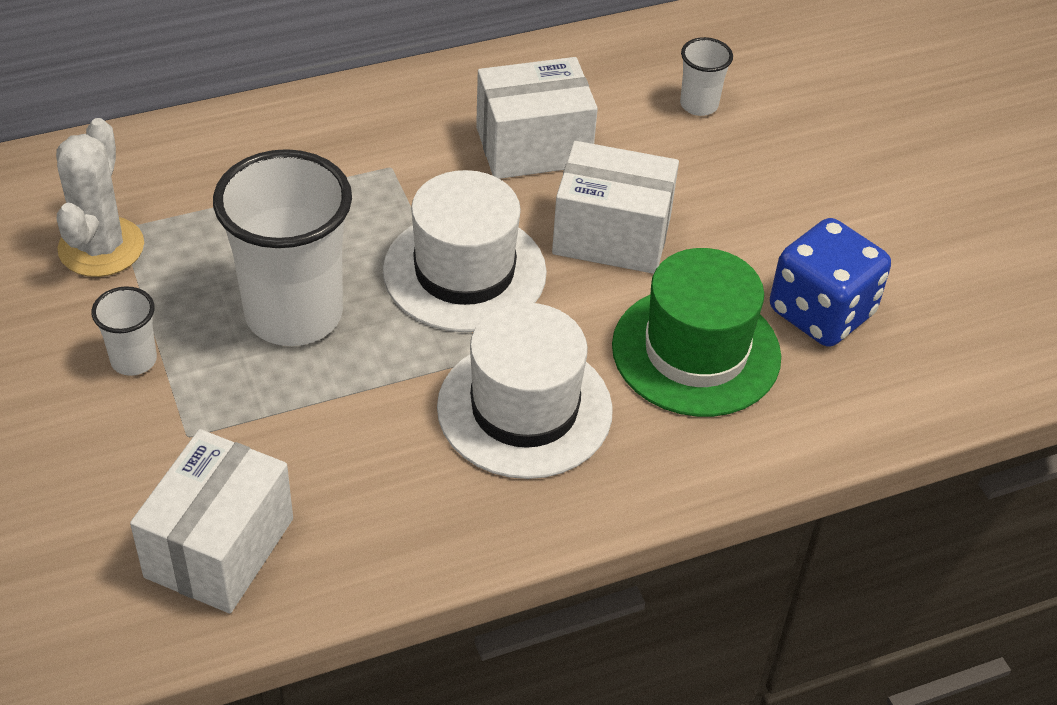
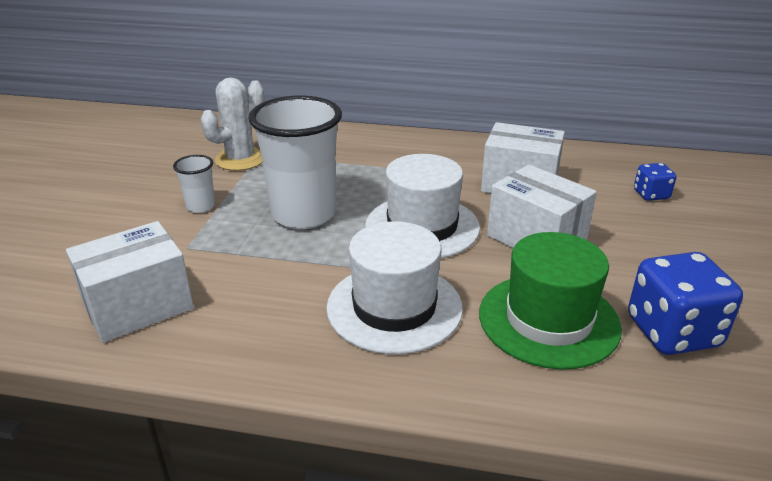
camera: 35 degrees right, 15 degrees down
(699, 105) = (651, 194): white cup -> blue dice

